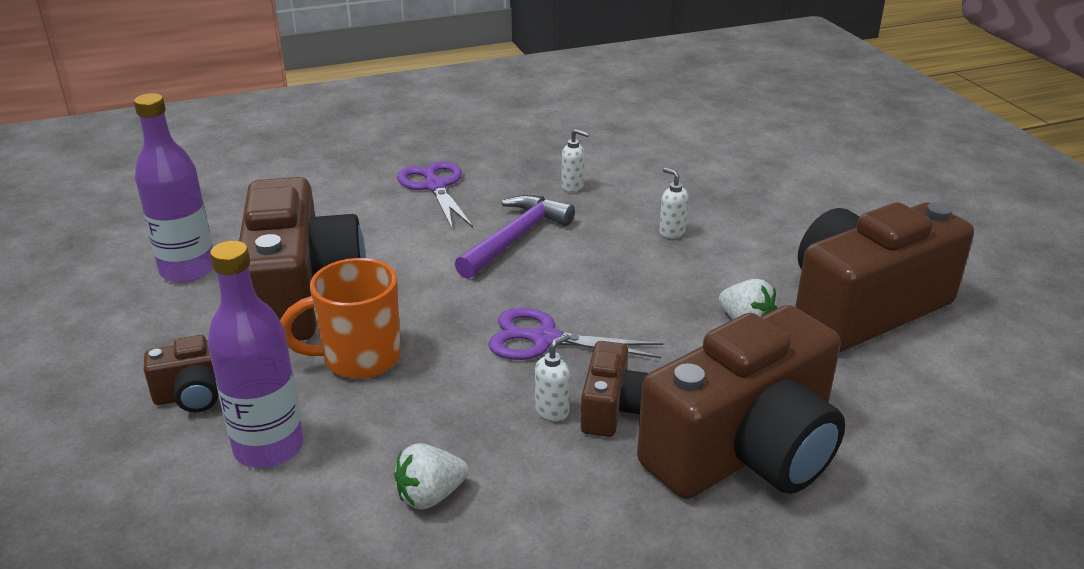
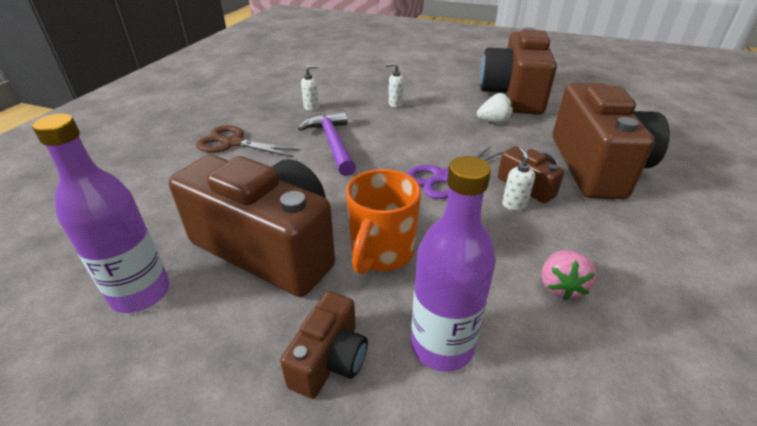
camera: 50 degrees left, 5 degrees up
(430, 496) = (560, 286): white strawberry -> pink strawberry
(435, 186) = (233, 143): purple scissors -> brown scissors

